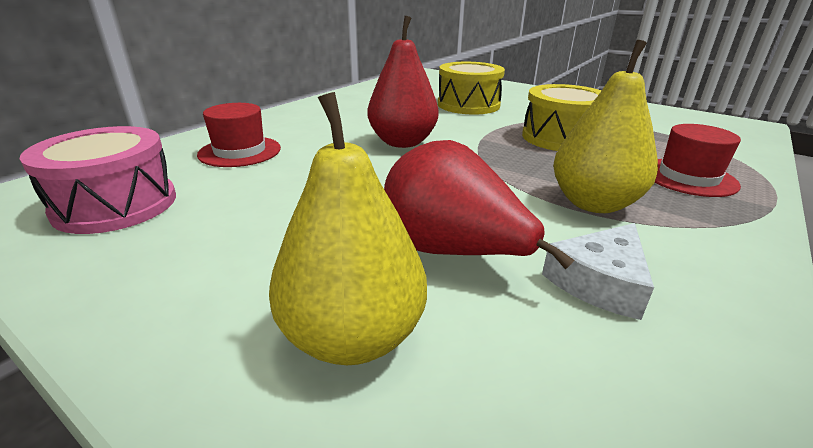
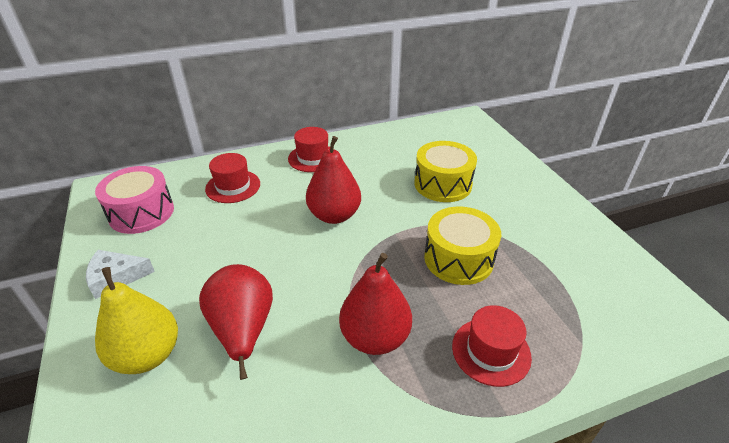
camera: 35 degrees right, 10 degrees up
(312, 115) = (313, 158): none -> red hat
(593, 203) = (375, 337): yellow pear -> red pear
(600, 281) = (286, 395): white cheese -> white cheese (116, 277)

